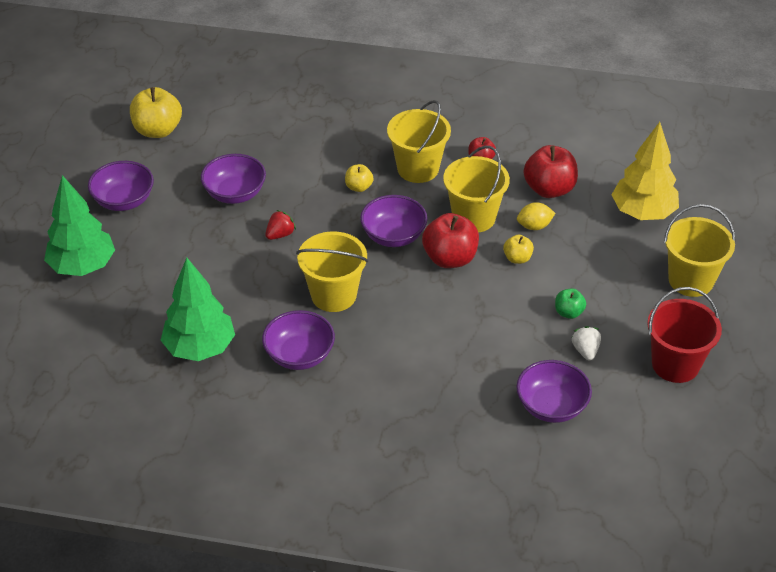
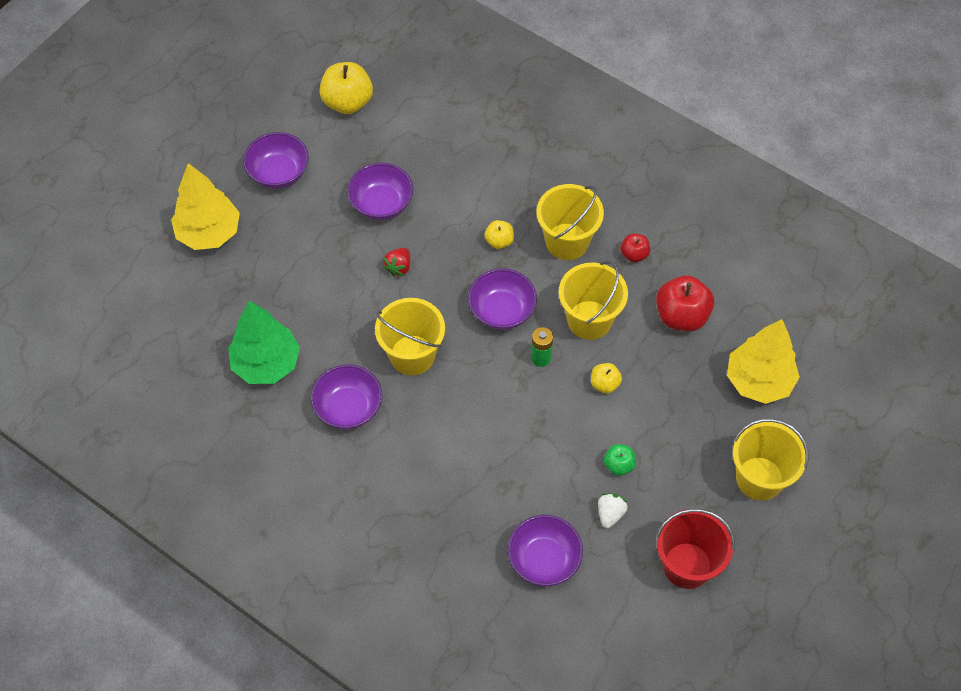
camera: 25 degrees right, 15 degrees up
(83, 266) = (209, 233): green tree -> yellow tree
(280, 234) = (399, 267): red strawberry -> red strawberry turned 135 degrees clockwise
(450, 258) = (541, 358): red apple -> green battery
(534, 226) = (642, 353): yellow lemon -> none

